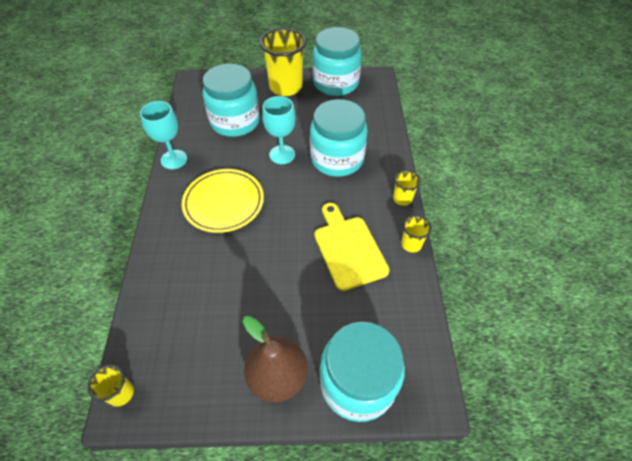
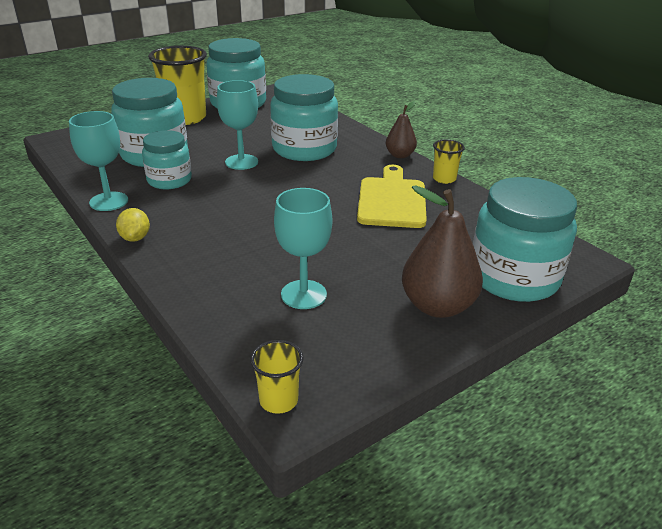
camera: 35 degrees left, 20 degrees down
(161, 203) = (135, 238): none -> yellow lemon
(208, 312) = (303, 294): none -> turquoise goblet
(223, 154) = (169, 180): none -> turquoise jar
(223, 202) = (216, 213): yellow plate -> none
(348, 248) = (392, 200): yellow cutting board -> yellow cutting board turned 60 degrees clockwise
(402, 199) = (400, 155): yellow cup -> brown pear

